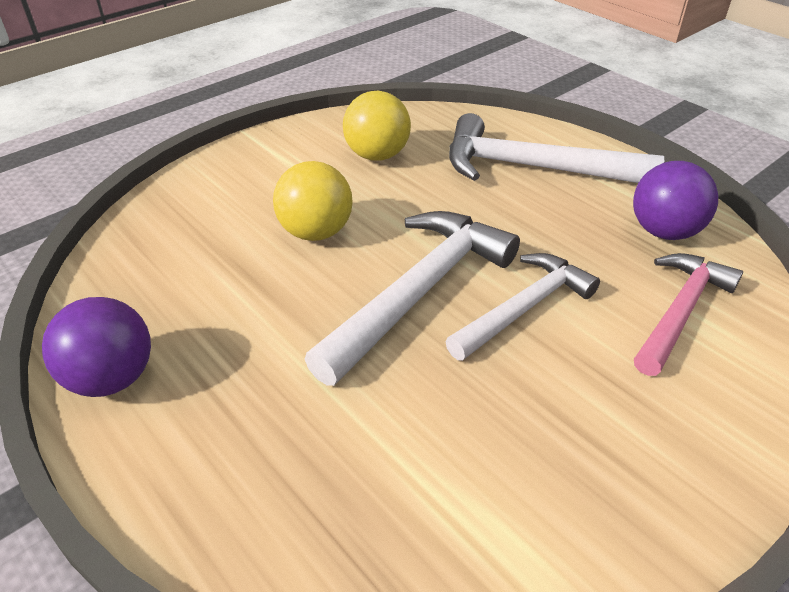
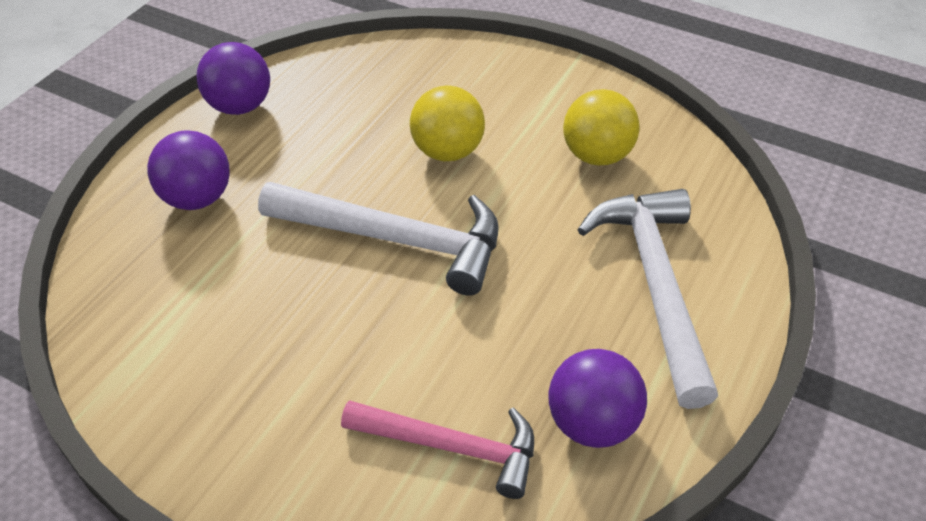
camera: 70 degrees right, 5 degrees up
(259, 450) = (197, 198): none -> purple ball
(524, 308) = (404, 318): white hammer -> none

